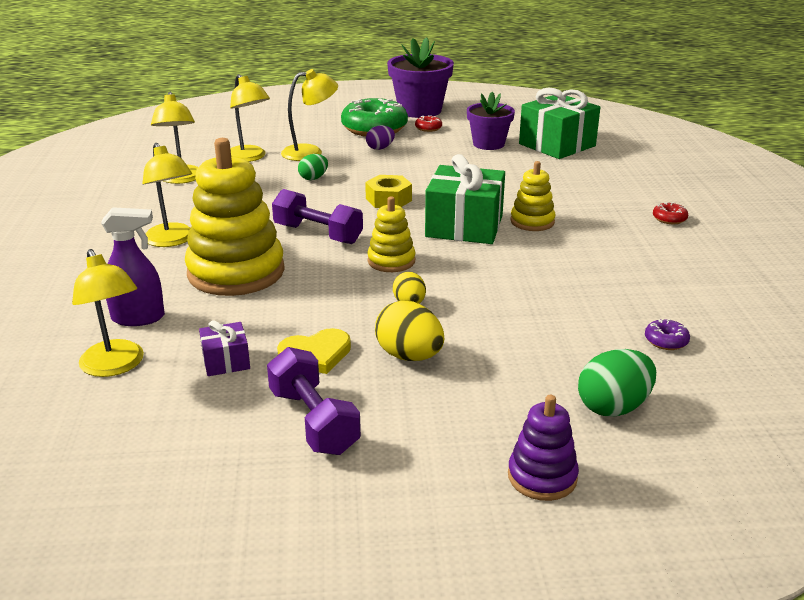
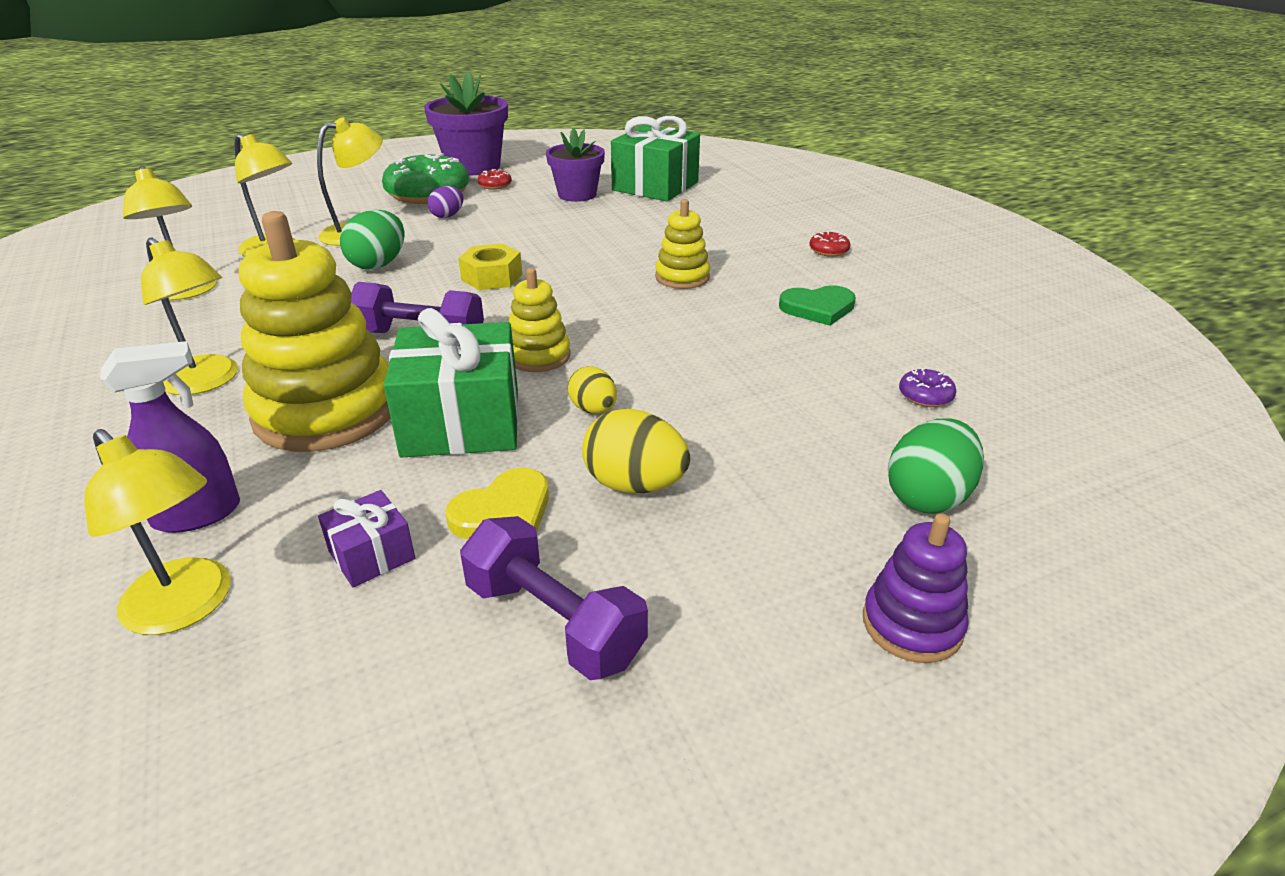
camera: 20 degrees left, 5 degrees up
(313, 178) = (378, 264): green egg -> green egg, size x1.61
(464, 226) = (605, 296): green gift -> green gift (461, 422)
(626, 262) = (818, 308): none -> green heart

